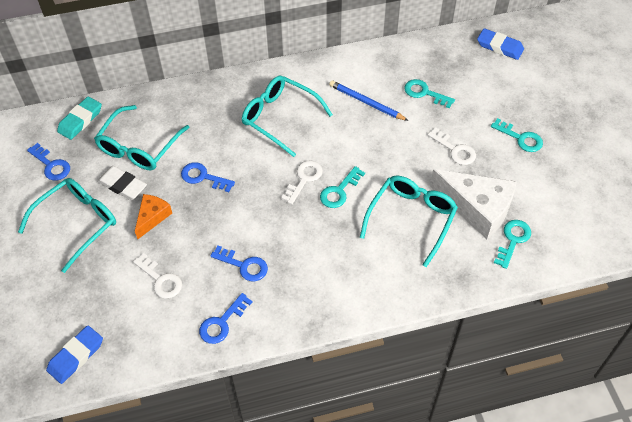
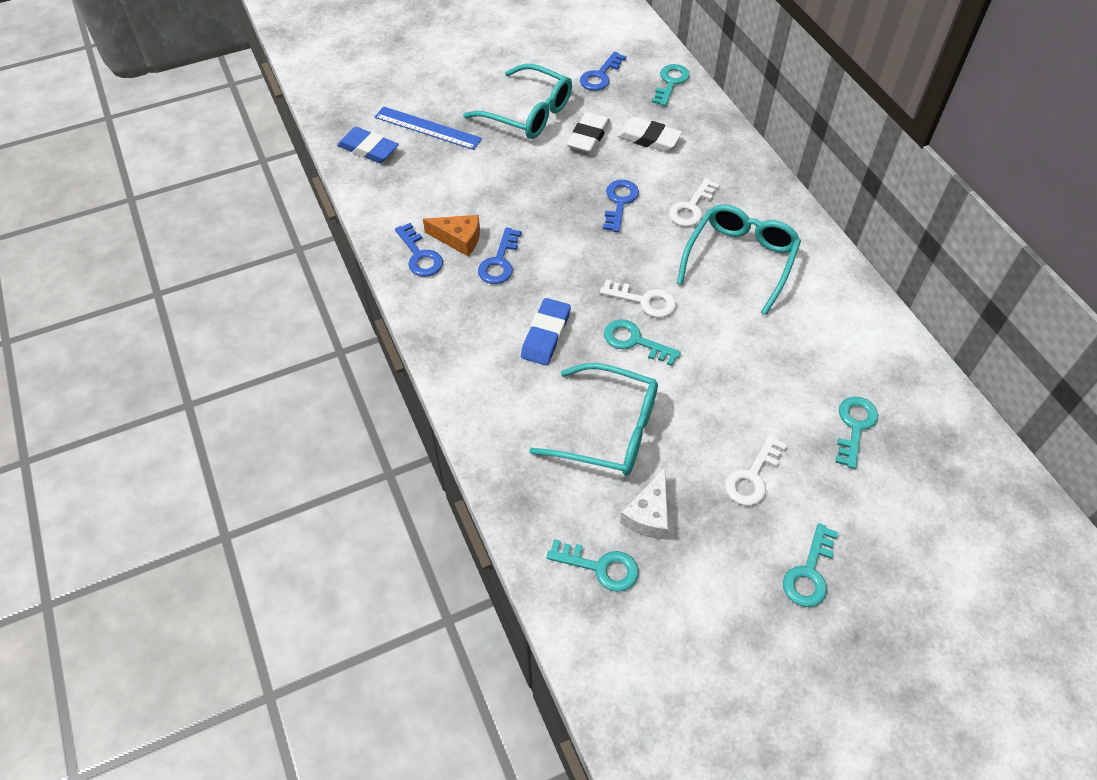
camera: 80 degrees right, 0 degrees up
(66, 304) = (427, 128): none -> blue ruler
(80, 120) = (670, 83): turquoise eraser -> turquoise key
(139, 146) = (648, 138): turquoise glasses -> white eraser
(152, 217) = (550, 170): orange cheese -> orange cheese (458, 239)
(161, 280) = (468, 193): white key -> white key (691, 207)
(222, 323) = (420, 255): blue key -> blue key turned 150 degrees counterclockwise
(366, 102) = (805, 353): blue pencil -> none
(477, 208) = (649, 514): white cheese -> white cheese, size x0.53
(499, 47) = (1011, 532): blue eraser -> blue eraser (546, 335)

